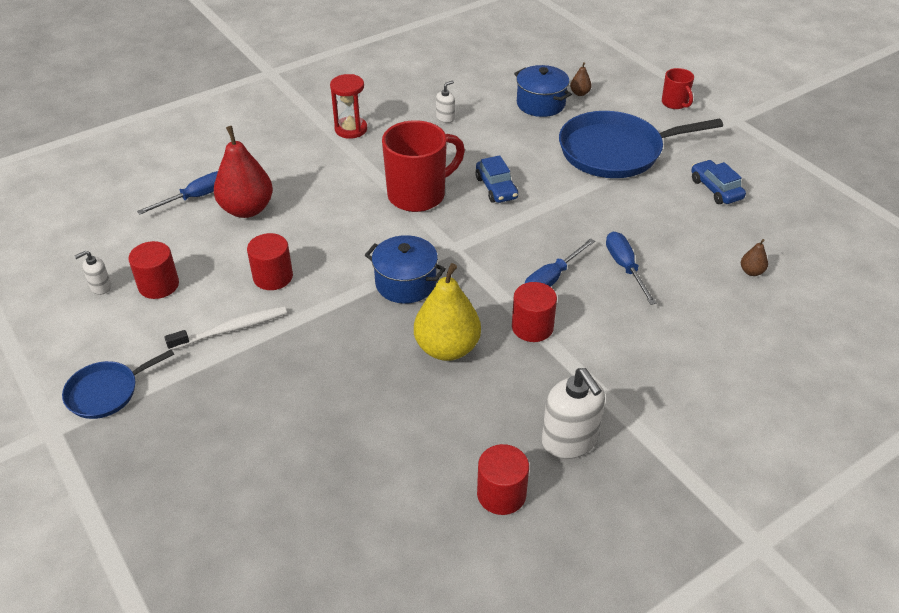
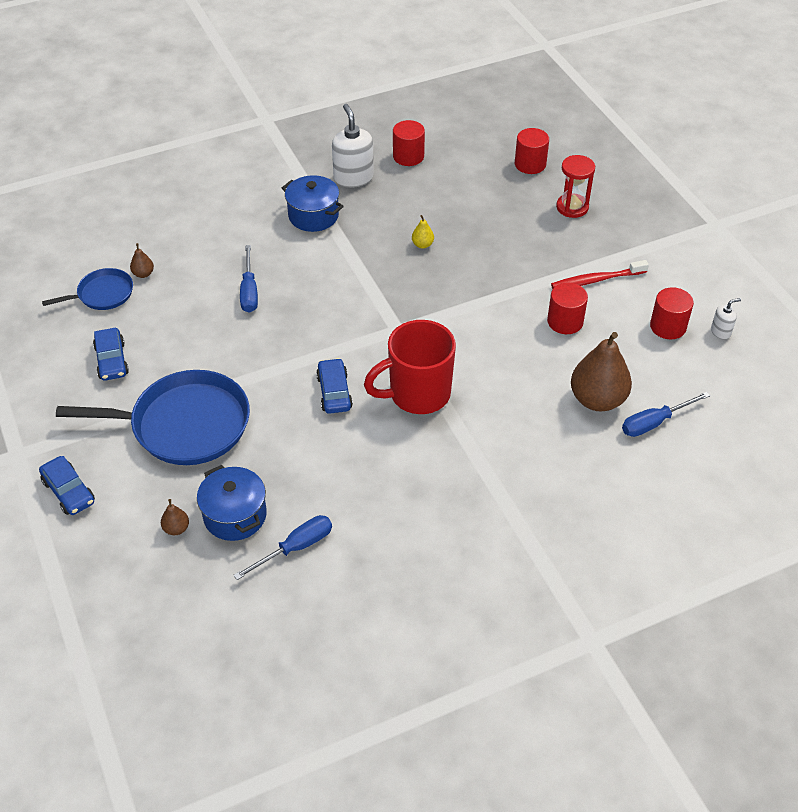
camera: 170 degrees left, 5 degrees up
(106, 392) = (685, 245): blue pan -> blue pan (102, 294)
(231, 329) = (596, 280): white toothbrush -> red toothbrush
(247, 209) = (597, 400): red pear -> brown pear
(351, 129) = (482, 503): red hourglass -> red hourglass (572, 207)
(405, 283) = (446, 301): blue pot -> blue pot (313, 216)
(445, 118) = (362, 507): white soap dispenser -> none
(447, 348) = (422, 244): yellow pear -> yellow pear, size x0.43
(532, 327) = (350, 252): red cylinder -> red cylinder (530, 164)
(551, 279) = (318, 289): blue screwdriver -> blue screwdriver (296, 548)
(675, 103) = (69, 491): red mug -> blue car

